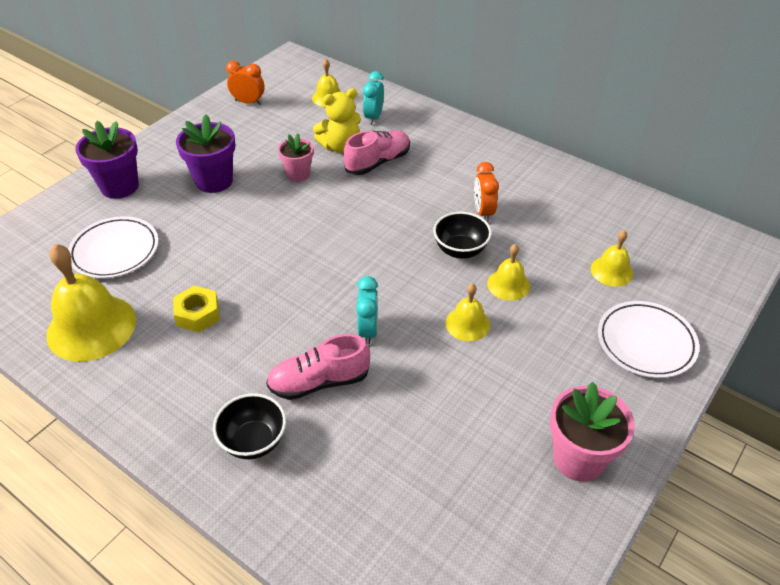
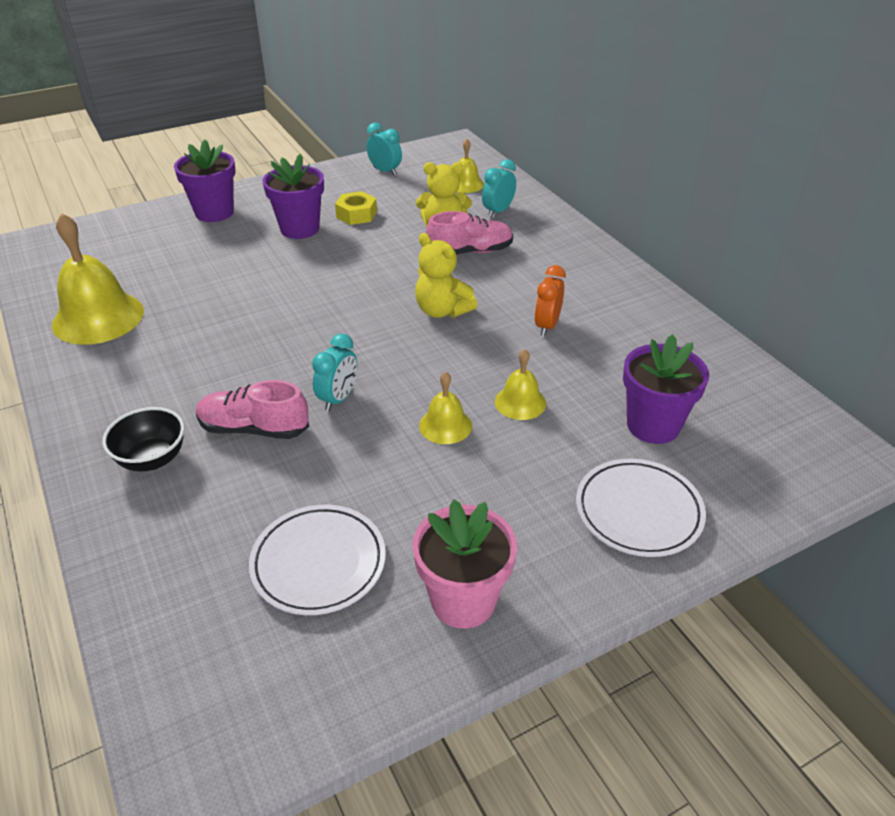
camera: 25 degrees right, 5 degrees down
(115, 251) = (167, 263): white plate -> white plate (318, 563)
(198, 314) = (194, 335): yellow nut -> yellow nut (356, 214)
(248, 102) = (385, 171): orange clock -> turquoise clock
(298, 174) = (382, 242): pink flower pot -> none
(394, 223) = (442, 310): none -> yellow teddy bear
(460, 250) = (493, 354): black bowl -> none
(611, 271) = (653, 425): yellow bell -> purple flower pot

